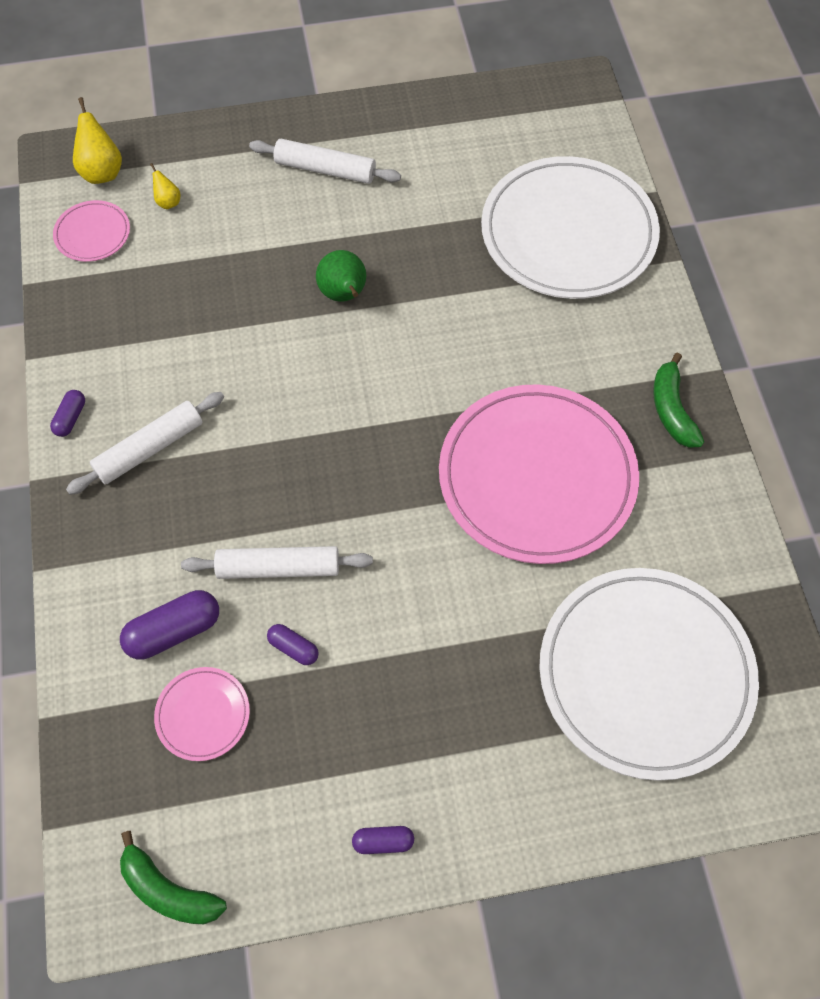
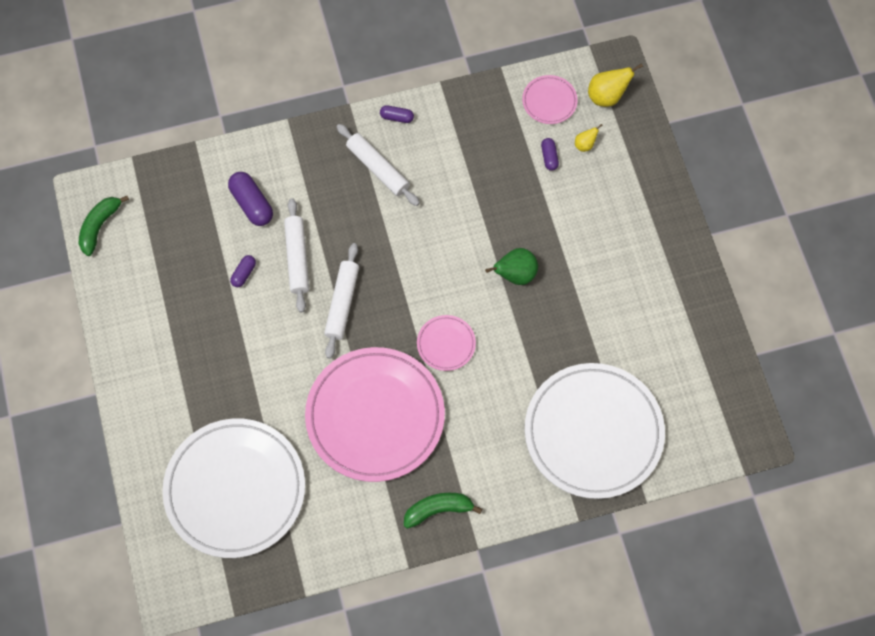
camera: 85 degrees right, 5 degrees up
(203, 714) = (200, 228): pink plate -> pink plate (446, 344)
(325, 169) = (632, 248): white rolling pin -> white rolling pin (342, 303)
(383, 841) = (127, 337): purple capsule -> purple capsule (549, 157)

